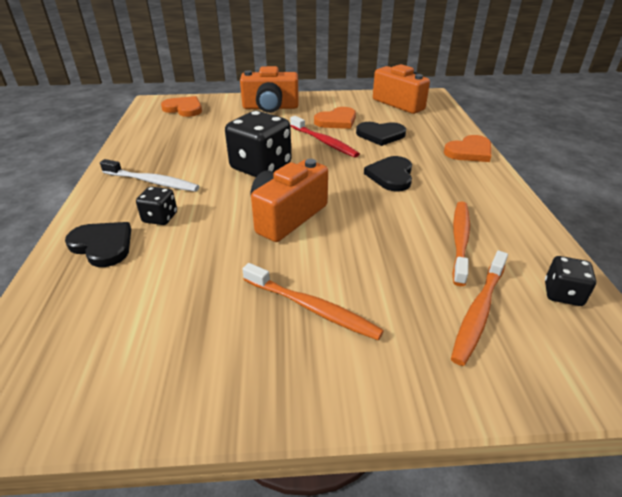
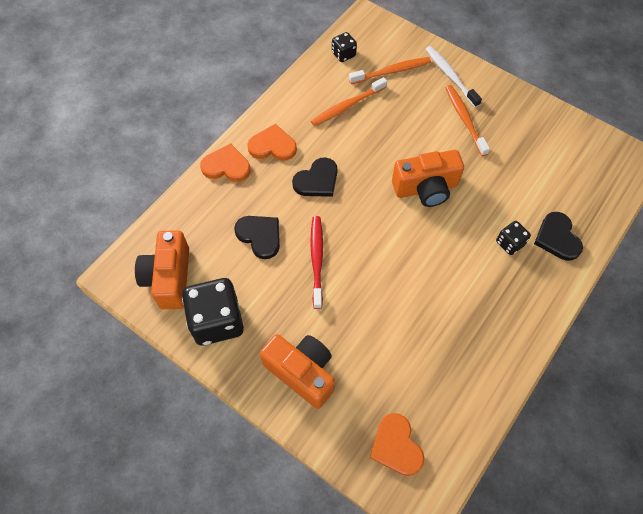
camera: 140 degrees left, 25 degrees up
(152, 182) = (497, 297): white toothbrush -> white toothbrush (450, 76)
(261, 167) = (400, 258): black dice -> black dice (217, 321)
(337, 121) = (268, 289): orange heart -> orange heart (272, 146)

